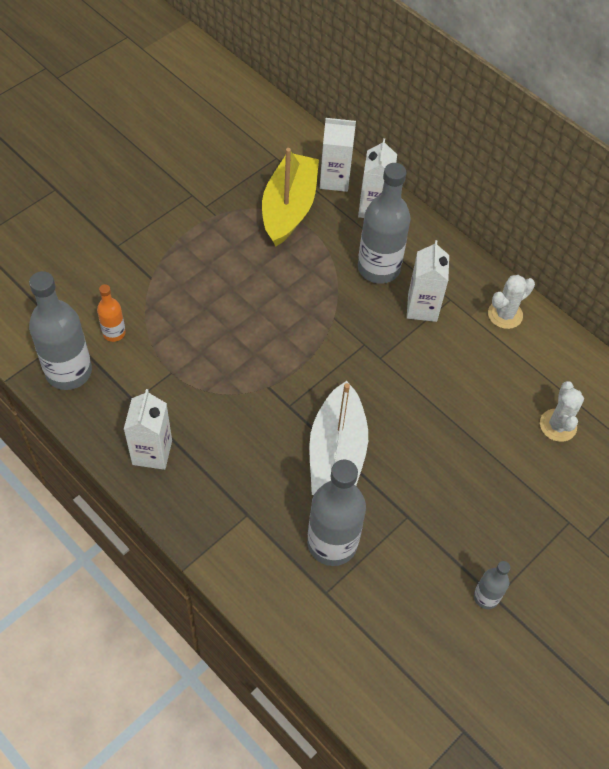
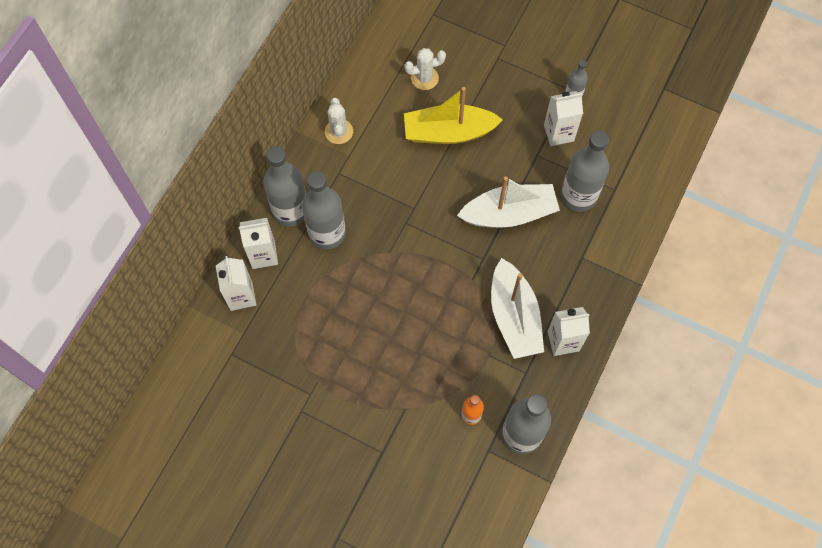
camera: 105 degrees left, 10 degrees up
(204, 412) = (514, 317): none -> white boat
(289, 208) = (287, 323): yellow boat -> yellow boat (448, 132)
(418, 244) = (291, 210): none -> grey bottle
(422, 307) = (354, 191): white carton -> white carton (558, 133)
(505, 314) = (339, 131): white cactus -> white cactus turned 45 degrees clockwise

